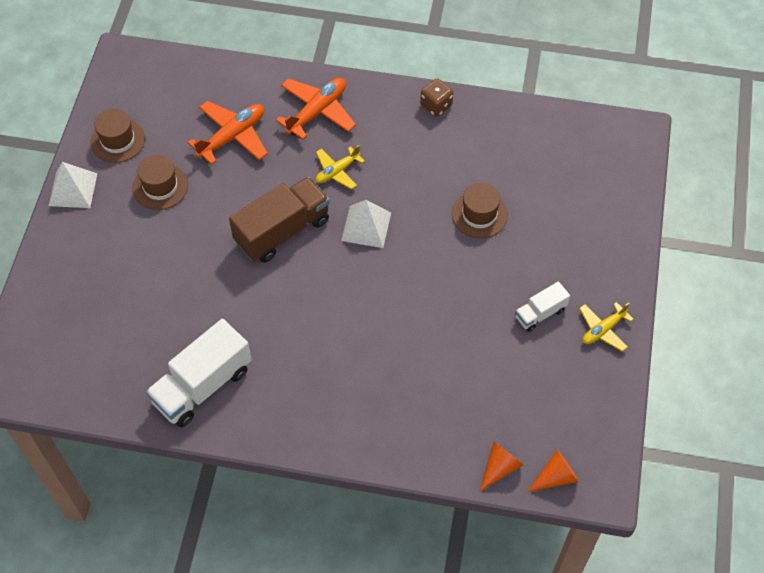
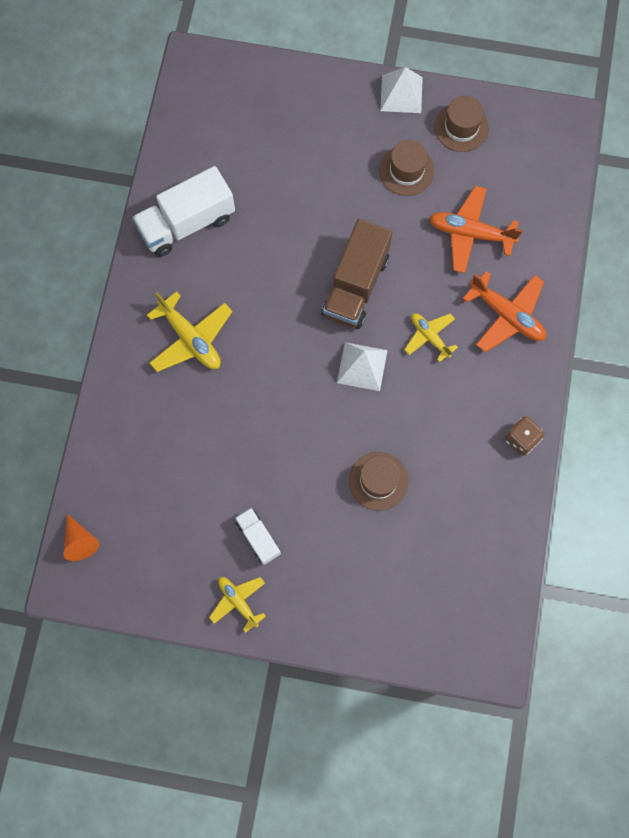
camera: 90 degrees right, 15 degrees up
(202, 386) = (187, 223): white truck -> white truck turned 75 degrees counterclockwise
(232, 137) = (470, 233): orange plane -> orange plane turned 150 degrees clockwise
(282, 231) = (356, 286): brown truck -> brown truck turned 60 degrees clockwise
(335, 378) = (191, 339): none -> yellow plane
(500, 467) = (92, 489): orange cone -> none

